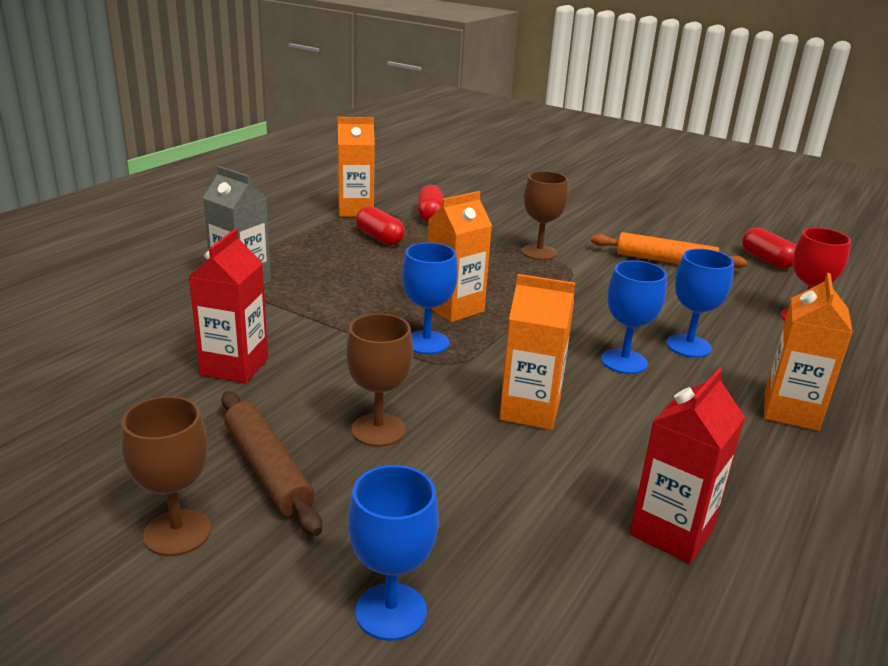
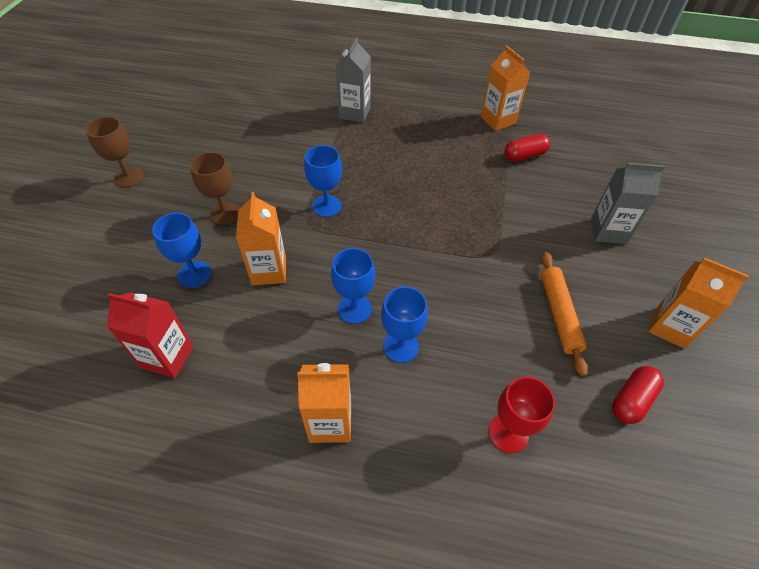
camera: 70 degrees right, 25 degrees up
(234, 367) = (262, 144): red carton -> none
(268, 470) = (178, 187): brown rolling pin -> none
(379, 238) = (461, 144): red capsule -> none
(391, 611) = (90, 257): blue goblet -> blue goblet (194, 274)
(454, 308) = (379, 207): orange carton -> orange carton (670, 327)
(539, 252) = (506, 229): brown goblet -> none
(567, 213) = (608, 231): none -> grey carton

